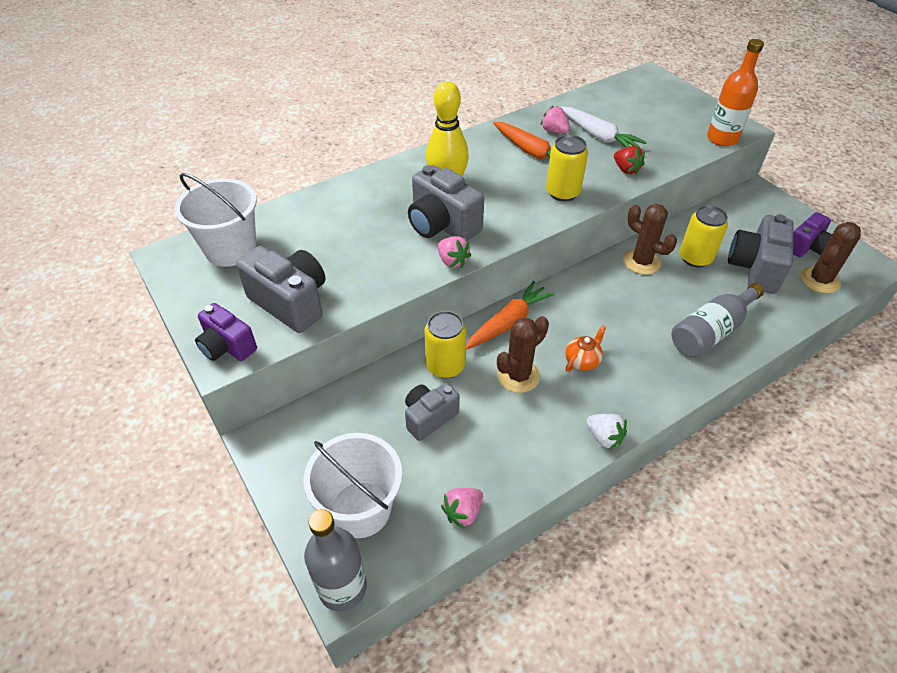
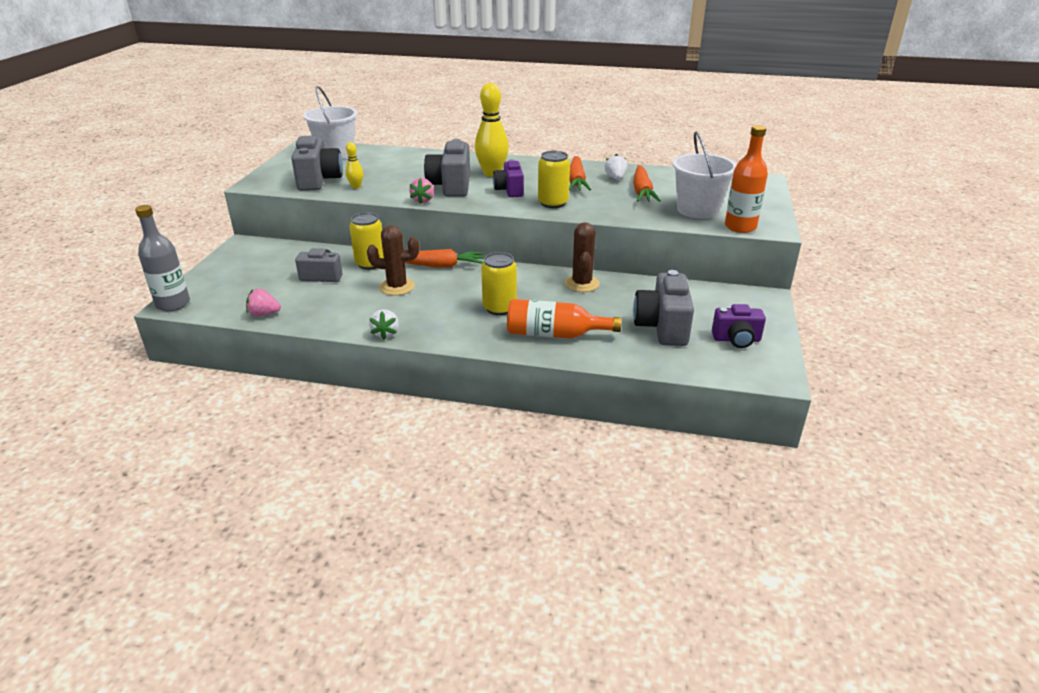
camera: 45 degrees right, 15 degrees down
(227, 346) = (264, 181): purple camera -> purple camera (509, 190)
(350, 285) = (356, 186): none -> yellow bowling pin
(360, 509) = (230, 286): white bucket -> white bucket (698, 210)
(554, 131) = (615, 178): pink strawberry -> white strawberry
(582, 361) = (444, 301): orange teapot -> none
(598, 136) = (642, 191): white carrot -> orange carrot
(626, 169) = (622, 211): red strawberry -> none
(695, 258) = (626, 300): yellow can -> yellow can (499, 308)
(711, 331) = (554, 334): grey bottle -> orange bottle
(755, 268) = (662, 327): grey camera -> grey camera turned 60 degrees counterclockwise
(819, 280) = (704, 359): brown cactus -> none

